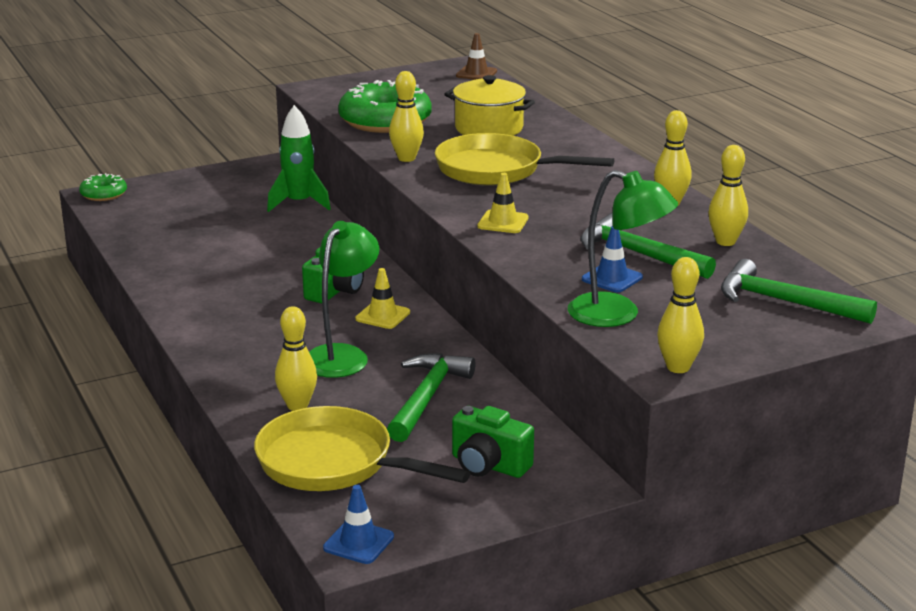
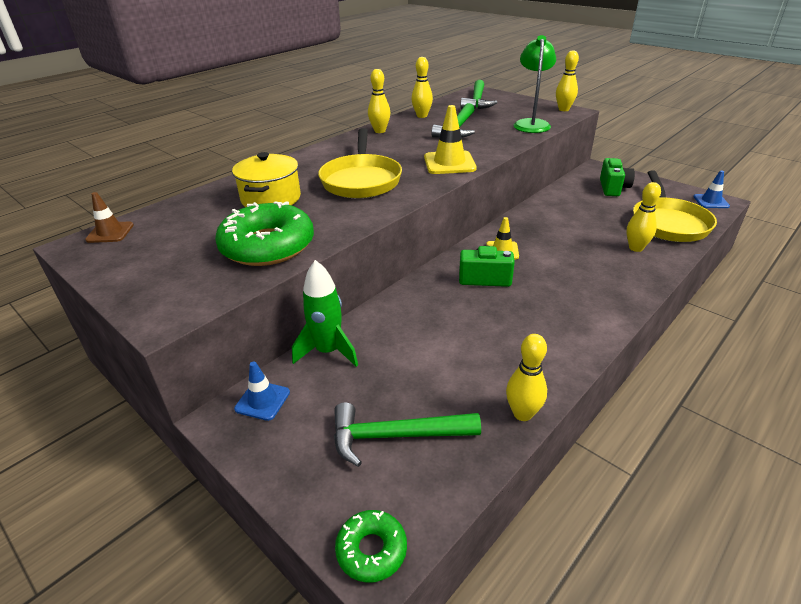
camera: 110 degrees left, 10 degrees up
(342, 355) = (565, 250): green lamp -> none
(406, 158) = (359, 215): yellow bowling pin -> yellow bowling pin (522, 413)
(427, 397) = (577, 214): green hammer -> green hammer (395, 436)
(503, 222) = (449, 163): yellow traffic cone -> yellow traffic cone, size x1.59
(612, 278) = (493, 130): blue traffic cone -> blue traffic cone (262, 400)

